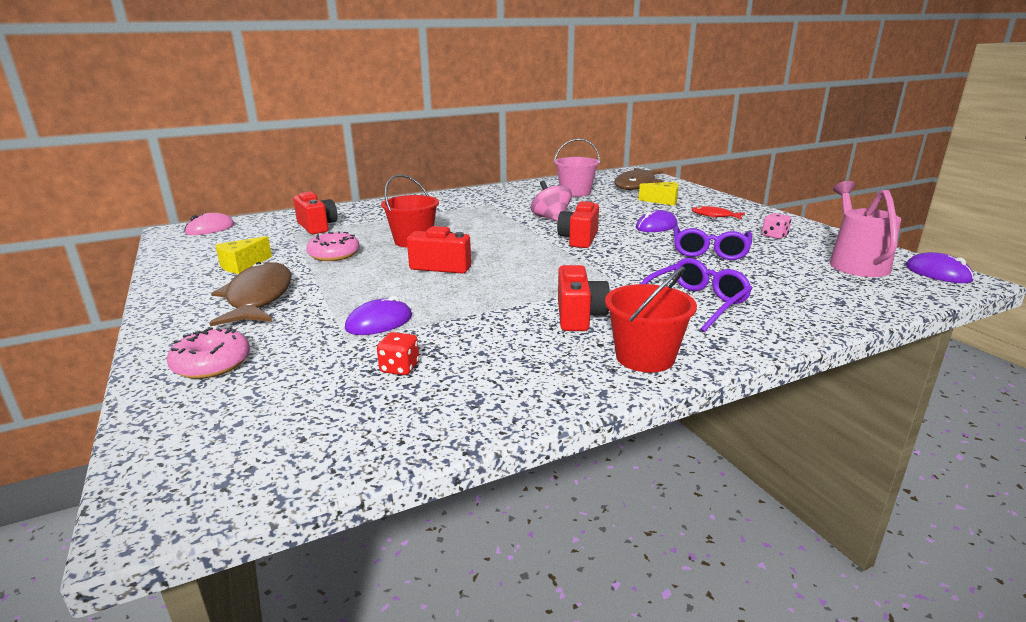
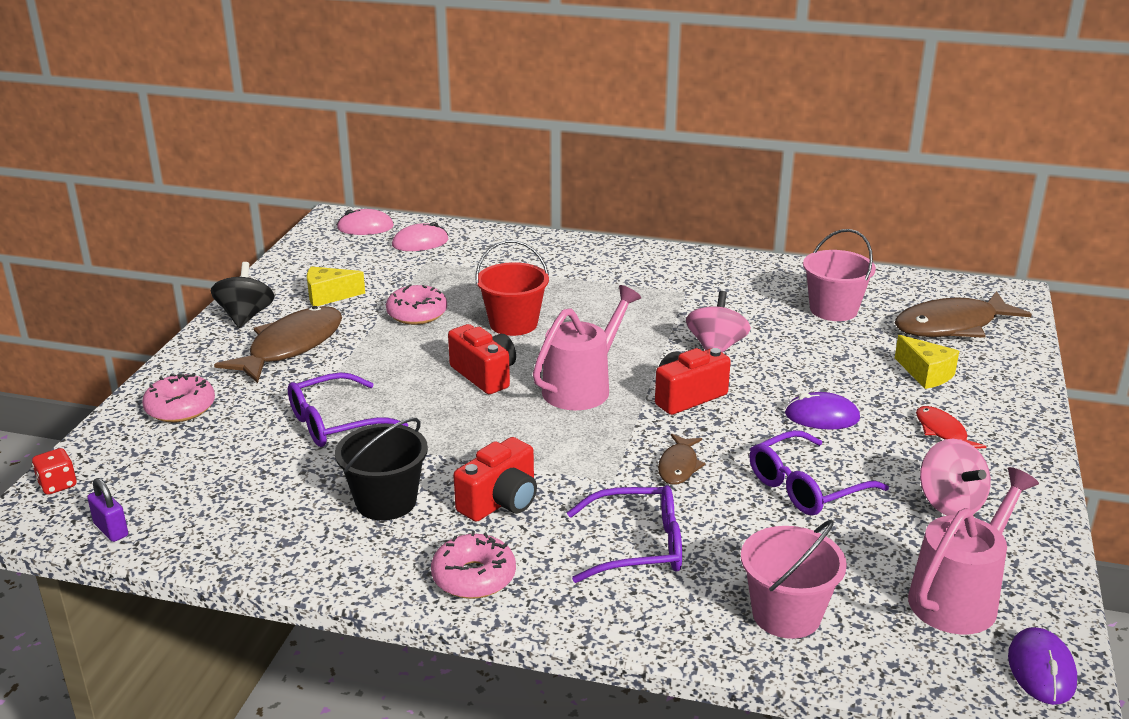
camera: 40 degrees right, 5 degrees up
(181, 294) = (245, 316): none -> black spinning top
(270, 225) = (420, 243): none -> pink mouse
(285, 474) = (111, 530): none -> purple padlock
(317, 227) = (457, 261): red camera -> none
(379, 322) = (336, 423): purple mouse -> purple glasses
(399, 368) = (284, 480): red dice -> red dice (57, 485)
(505, 347) = (386, 501): none -> black bucket
(514, 253) = (582, 387): none -> pink watering can
(637, 265) = (679, 466): none -> brown fish
(645, 357) = (474, 577): red bucket -> pink donut
(774, 236) = (950, 503): pink dice -> pink spinning top
(819, 299) = (786, 614): none -> pink bucket

